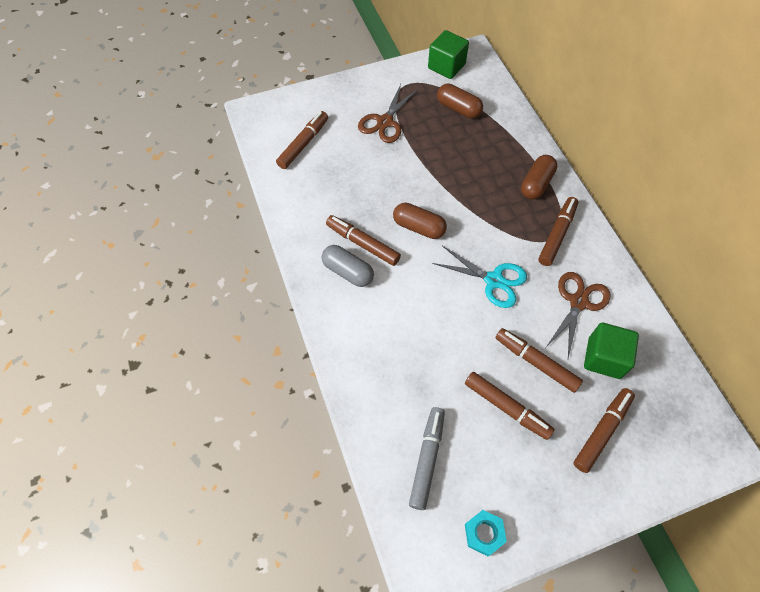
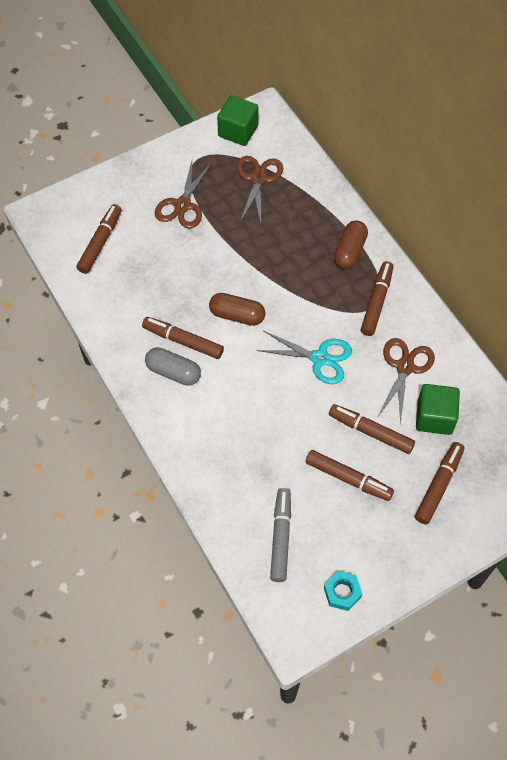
camera: 10 degrees left, 0 degrees up
(458, 108) = (258, 179): brown capsule -> brown scissors

